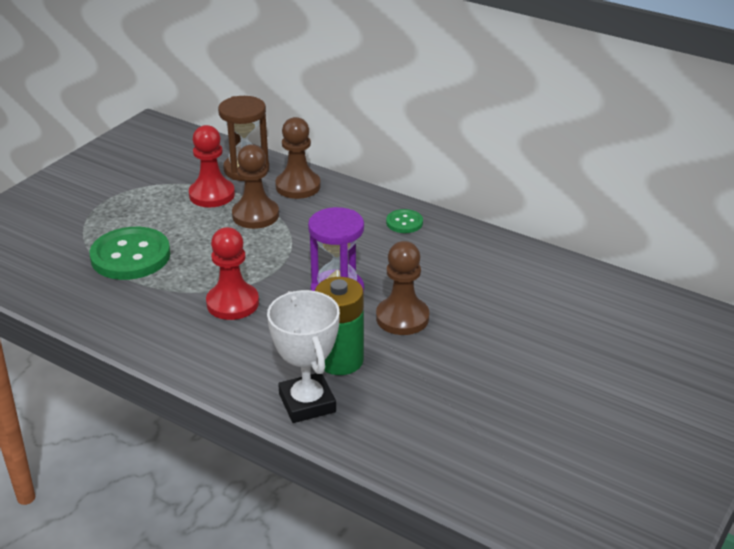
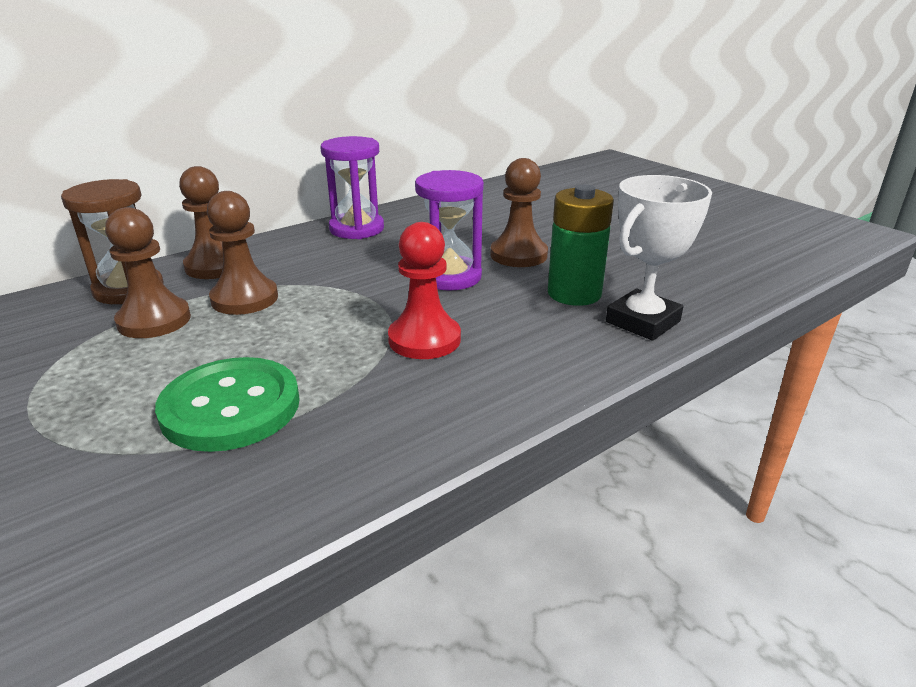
camera: 70 degrees left, 5 degrees down
(212, 195) = (154, 320): red pawn -> brown pawn
(307, 403) = (643, 322): white trophy -> white trophy turned 45 degrees counterclockwise
(404, 222) = (356, 229): green button -> purple hourglass

